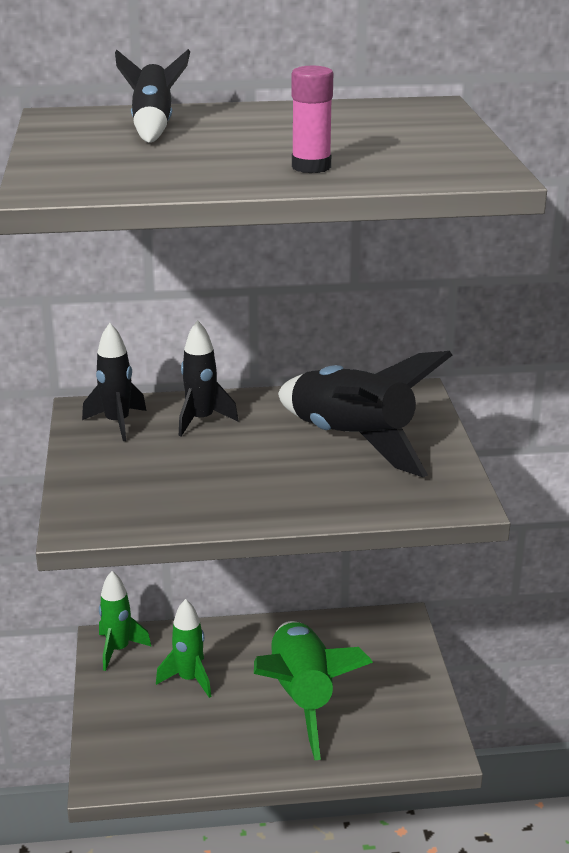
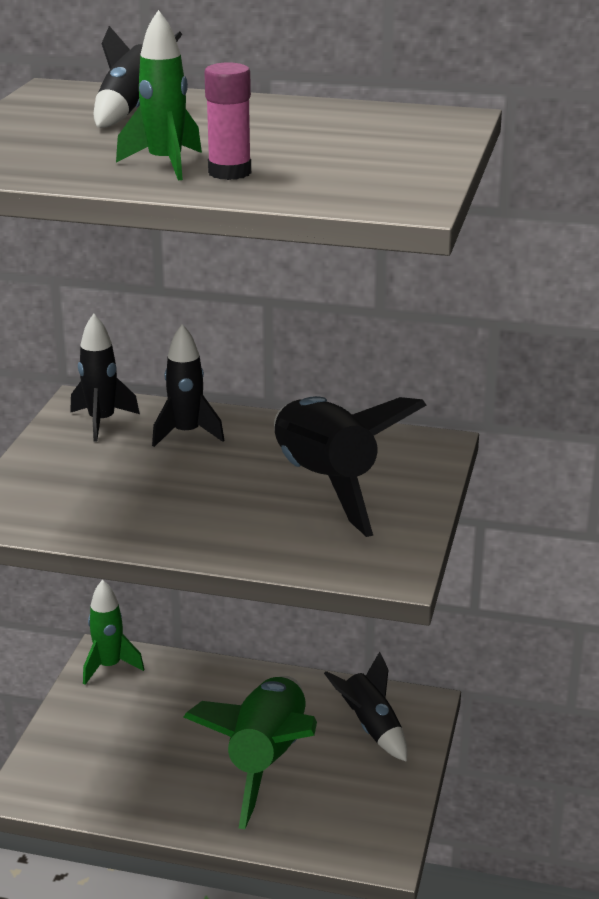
camera: 20 degrees right, 0 degrees up
(189, 679) = (162, 713): green rocket -> green rocket (165, 164)
(371, 649) = (371, 727): none -> black rocket

